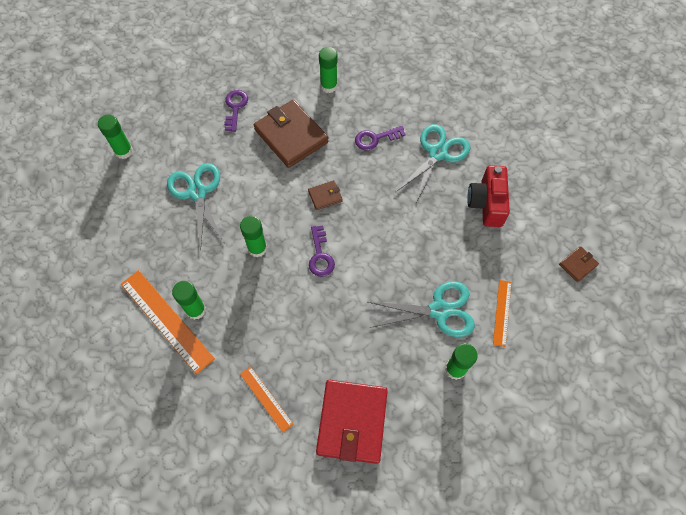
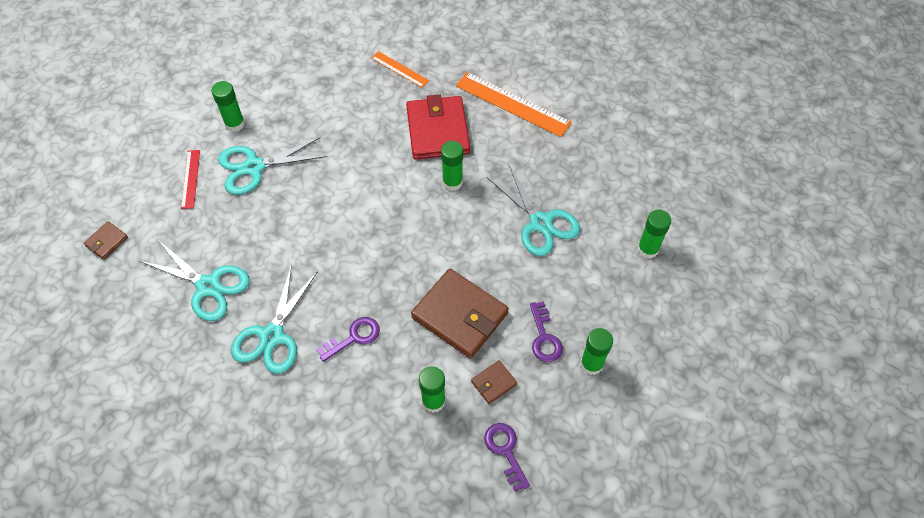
camera: 165 degrees right, 5 degrees down
(196, 310) = (490, 117): green glue stick -> green glue stick (591, 364)
(320, 255) = (385, 190): purple key -> purple key (505, 451)
(325, 196) = (397, 252): brown wallet -> brown wallet (494, 383)
(352, 422) = (321, 69): red wallet -> red wallet (437, 131)
(486, 203) = (208, 286): red camera -> turquoise scissors
(502, 312) = (190, 179): orange ruler -> red ruler

